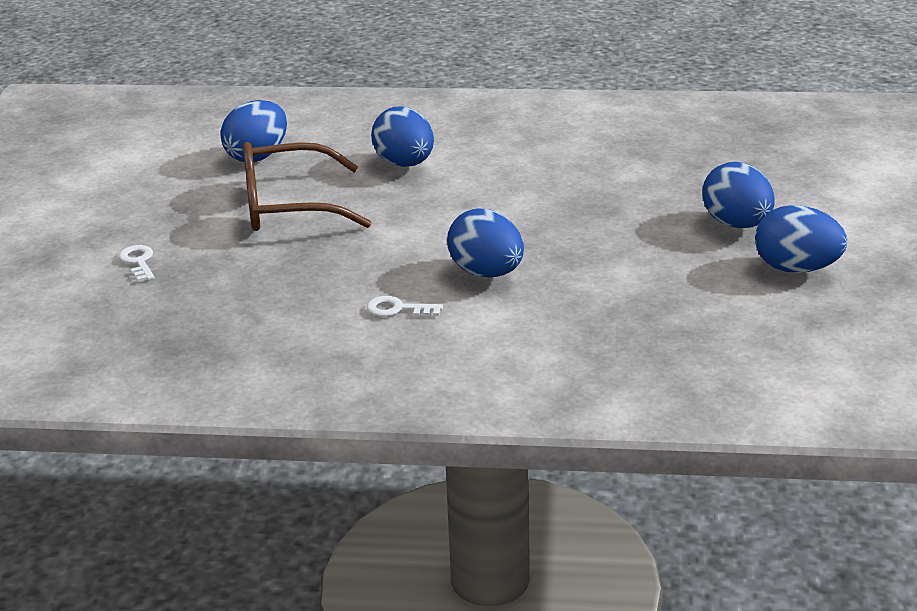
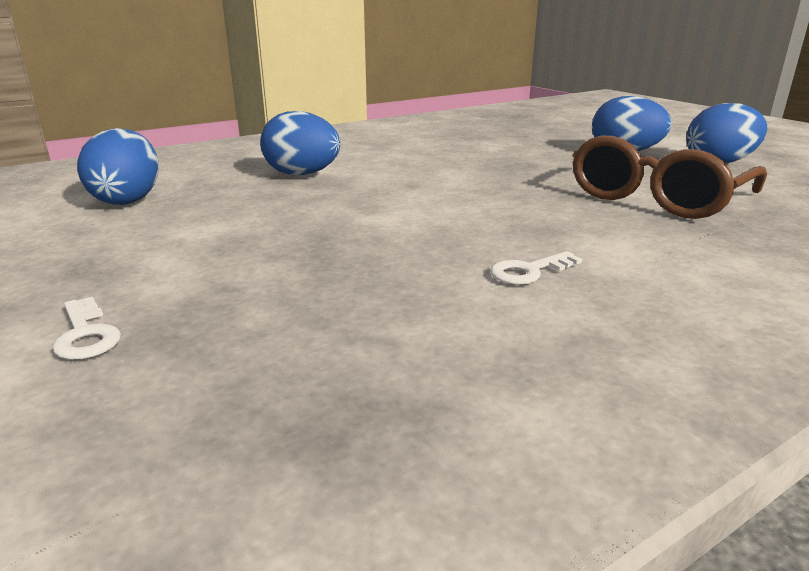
camera: 40 degrees left, 5 degrees down
(138, 262) = (86, 335): white key -> white key turned 150 degrees counterclockwise
(289, 206) = (234, 225): brown glasses -> brown glasses (657, 198)
(486, 273) = (538, 220): blue egg -> none

